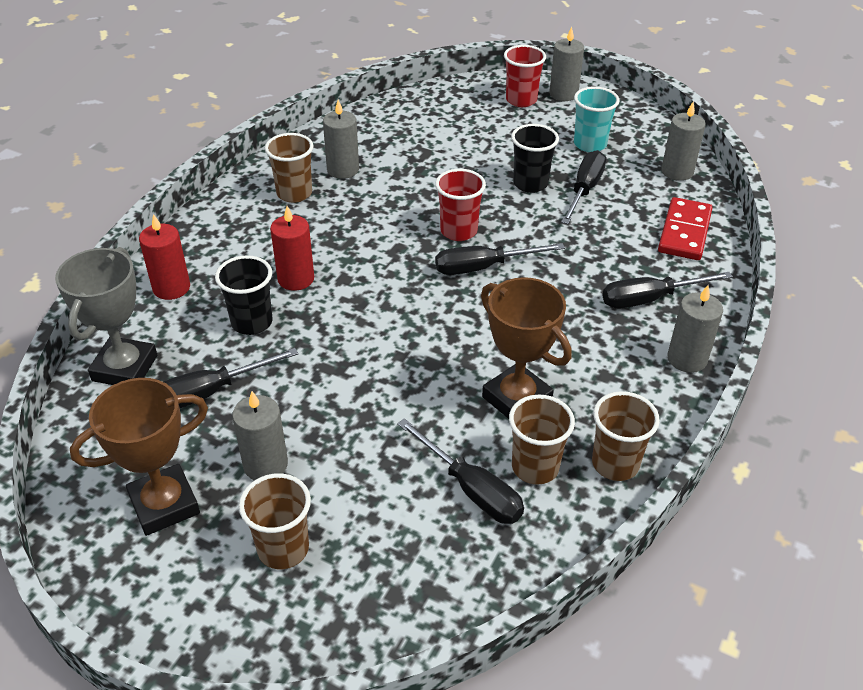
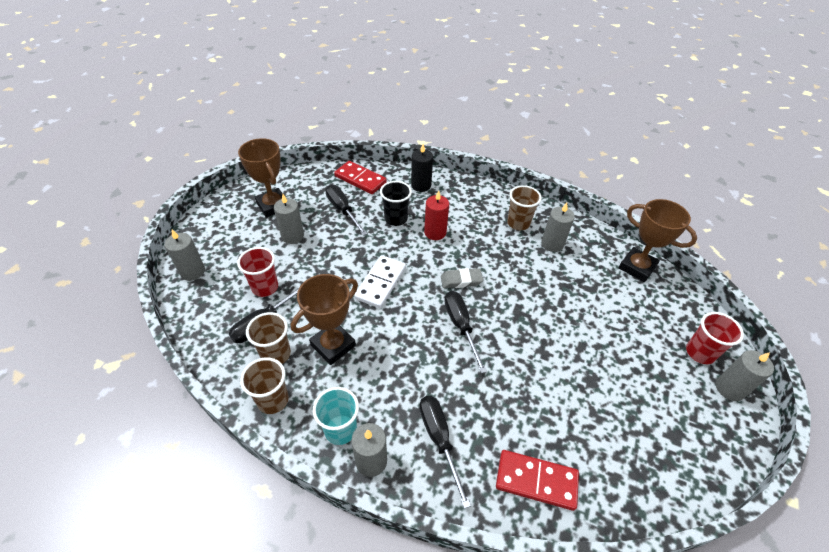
camera: 85 degrees right, 5 degrees up
(125, 368) = (360, 179): grey trophy -> red domino
(171, 288) = (421, 185): red candle -> black candle
(283, 549) = (239, 248): brown cup -> none
(395, 113) = (637, 267): none -> brown trophy
(398, 344) = (381, 283): none -> white domino
(401, 260) = (461, 280): none -> grey eraser
(458, 231) = (499, 311): red cup -> red cup (265, 287)
(530, 184) = (572, 357): black cup -> none
(584, 190) = (576, 398): black screwdriver -> none
(590, 144) = (650, 407): turquoise cup -> turquoise cup (340, 429)
(677, 172) = (634, 486): grey candle -> grey candle (192, 271)

